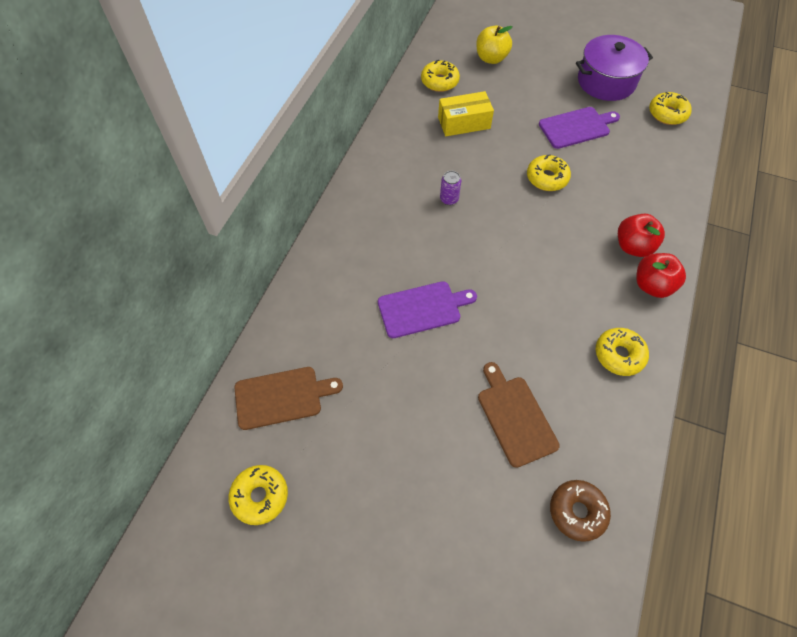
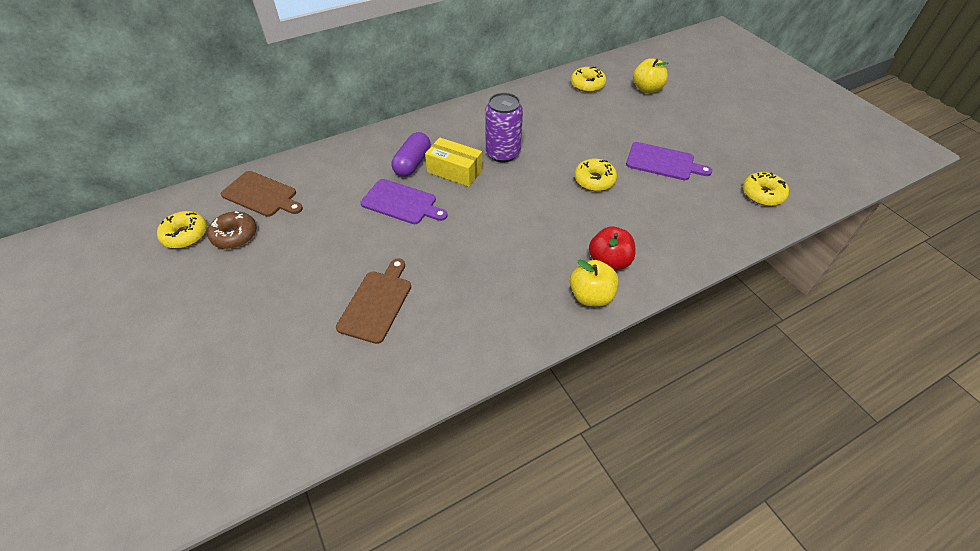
camera: 40 degrees right, 10 degrees down
(384, 262) = (412, 163): none -> purple capsule
(449, 199) = (503, 153): purple can -> purple can, size x2.02
(464, 123) = (573, 116): yellow box -> yellow box (454, 171)
(577, 511) = (340, 390): brown donut -> brown donut (235, 235)
(606, 81) = (730, 146): purple pot -> none
(619, 355) = (502, 321): yellow donut -> none
(652, 285) = (591, 296): red apple -> yellow apple

